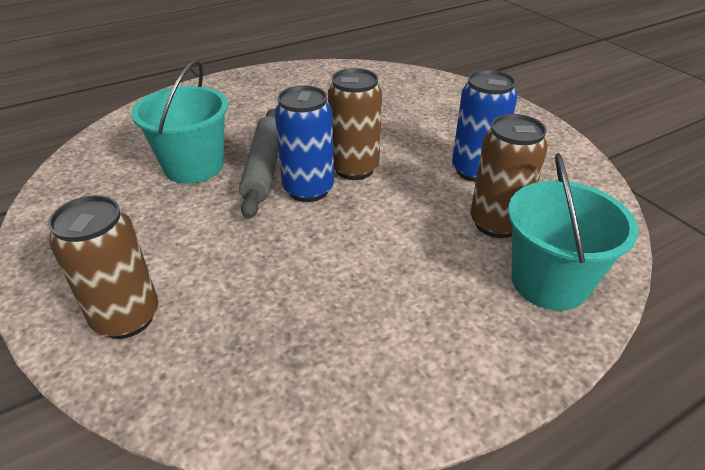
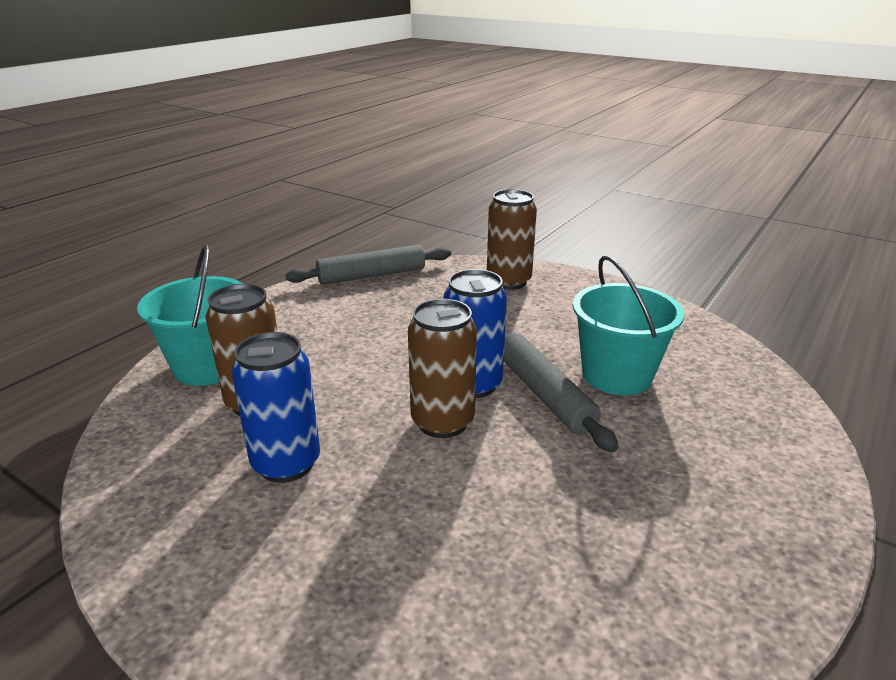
camera: 155 degrees right, 10 degrees down
(295, 413) = (372, 275): none -> grey rolling pin

